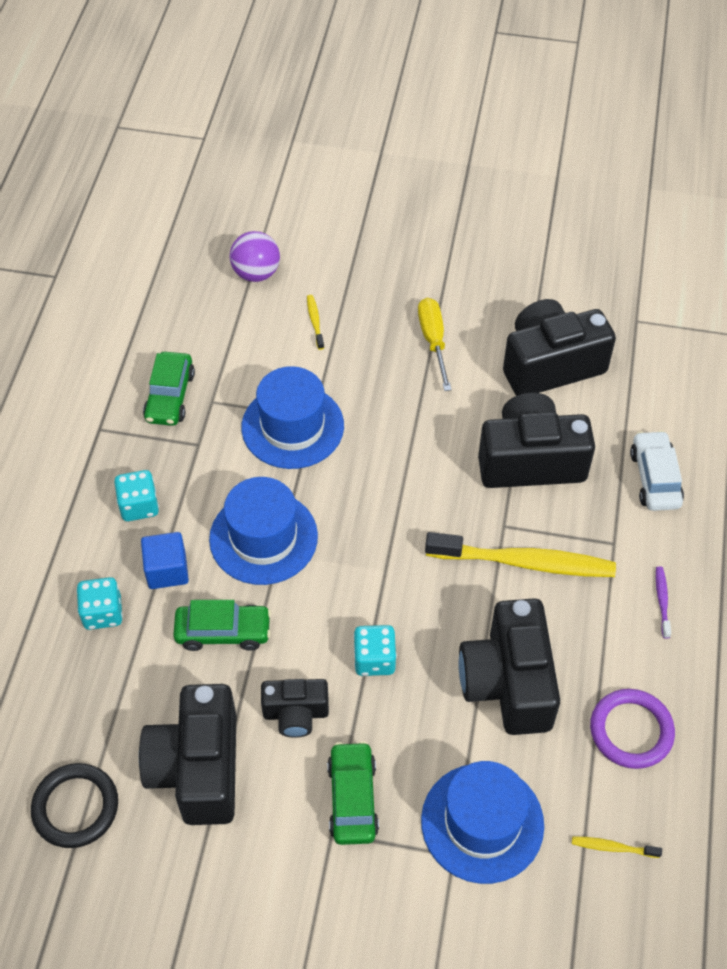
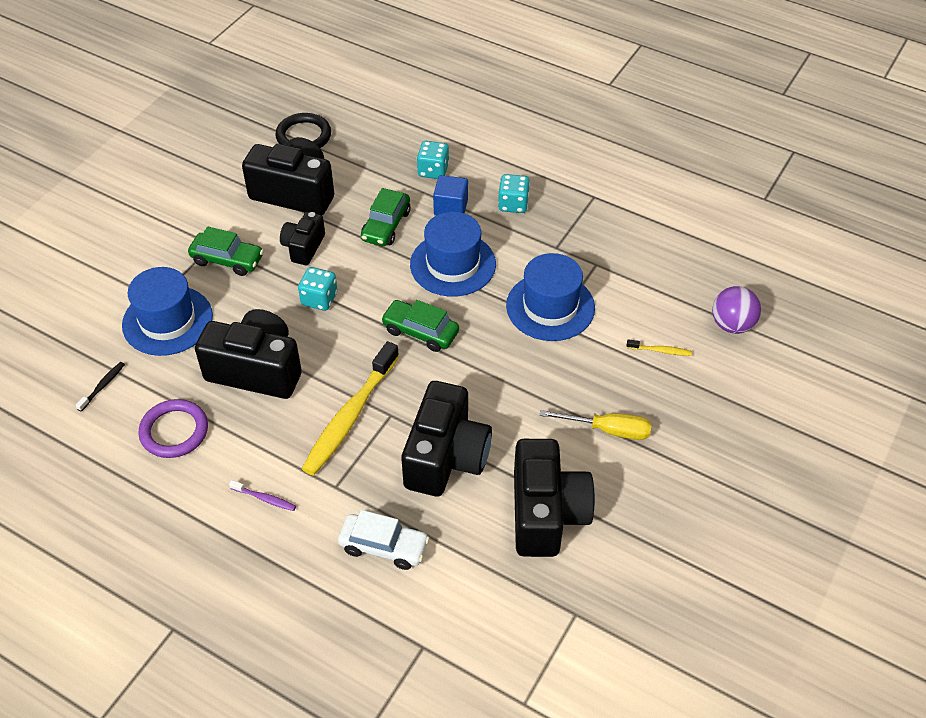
camera: 110 degrees right, 5 degrees down
(170, 396) = (610, 241): green car -> green car (420, 332)
(613, 847) = (103, 386): yellow toothbrush -> black toothbrush

